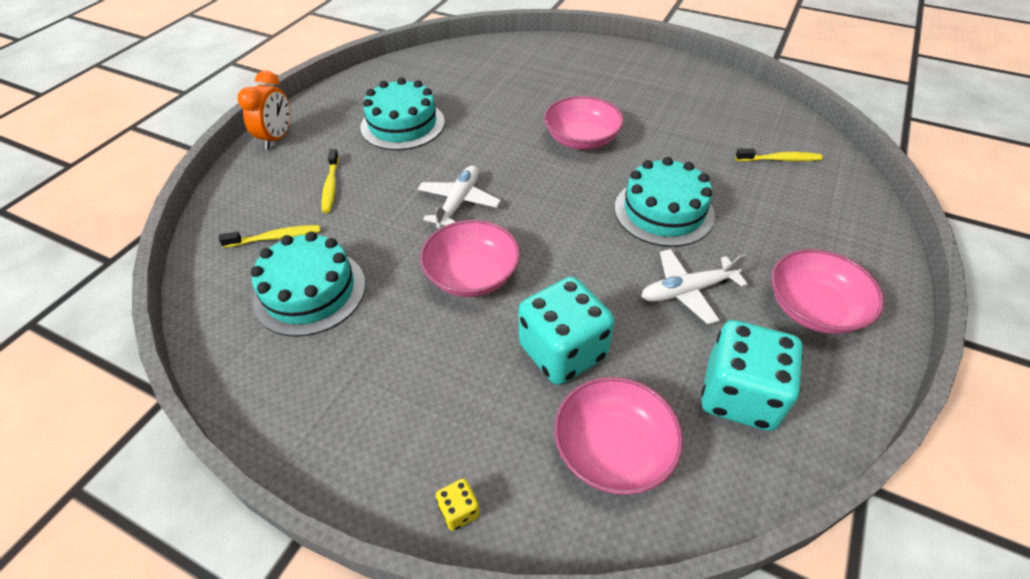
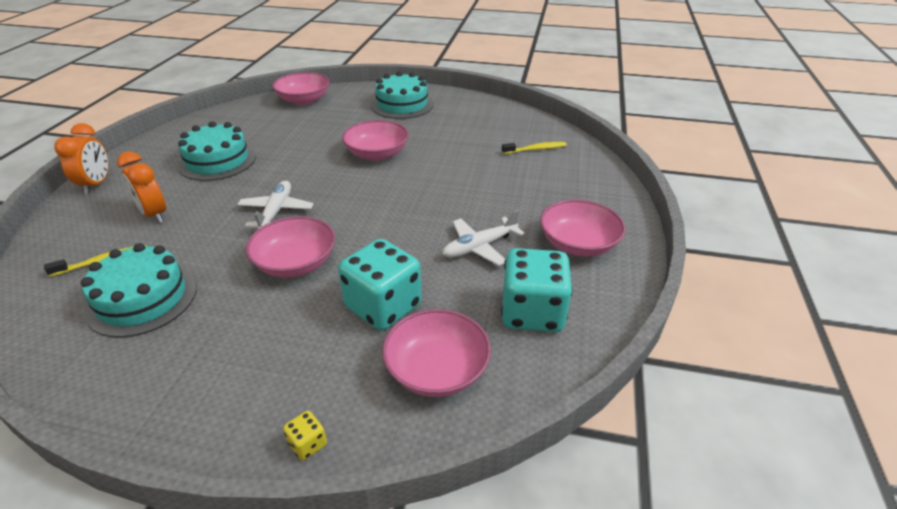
camera: 15 degrees left, 10 degrees down
(331, 186) = (154, 214): yellow toothbrush -> orange clock
(506, 52) = (304, 100): none -> pink bowl
(663, 211) = (452, 195): turquoise cake -> turquoise cake (402, 104)

